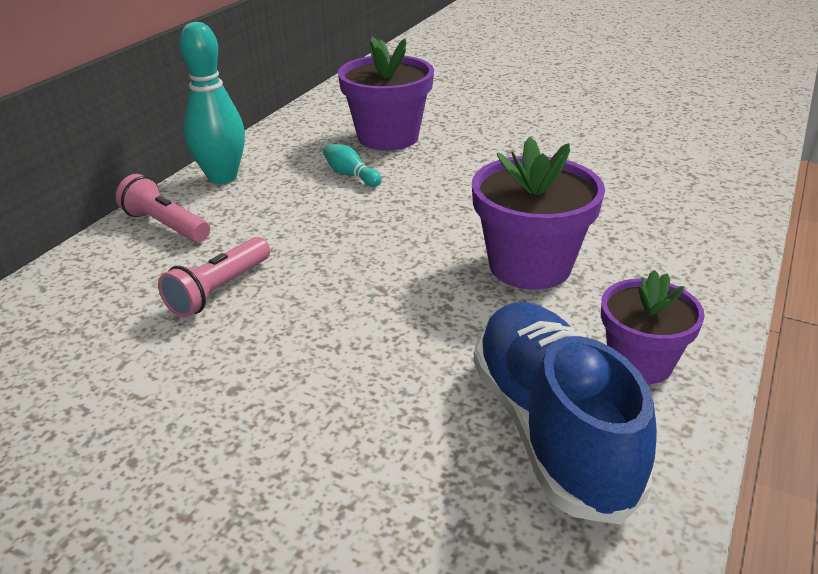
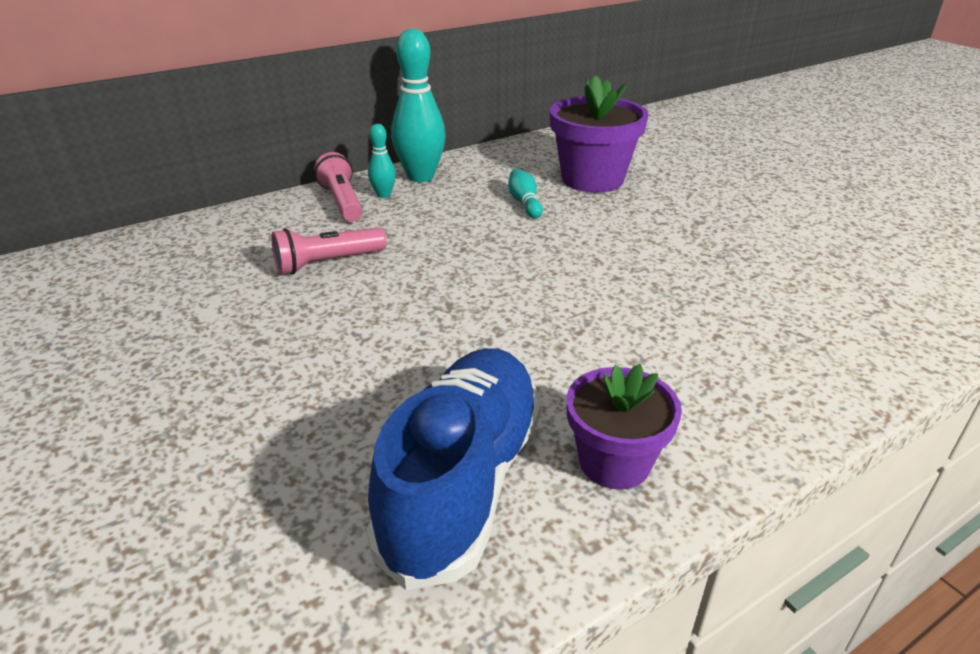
camera: 30 degrees right, 0 degrees up
(203, 206) = (383, 195): none -> turquoise bowling pin
(530, 266) = (602, 332): purple flower pot -> none

